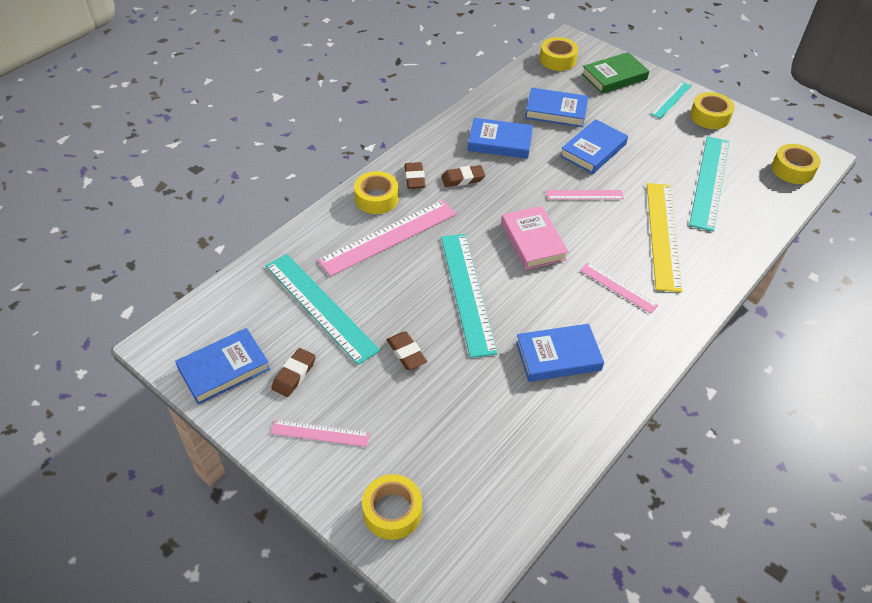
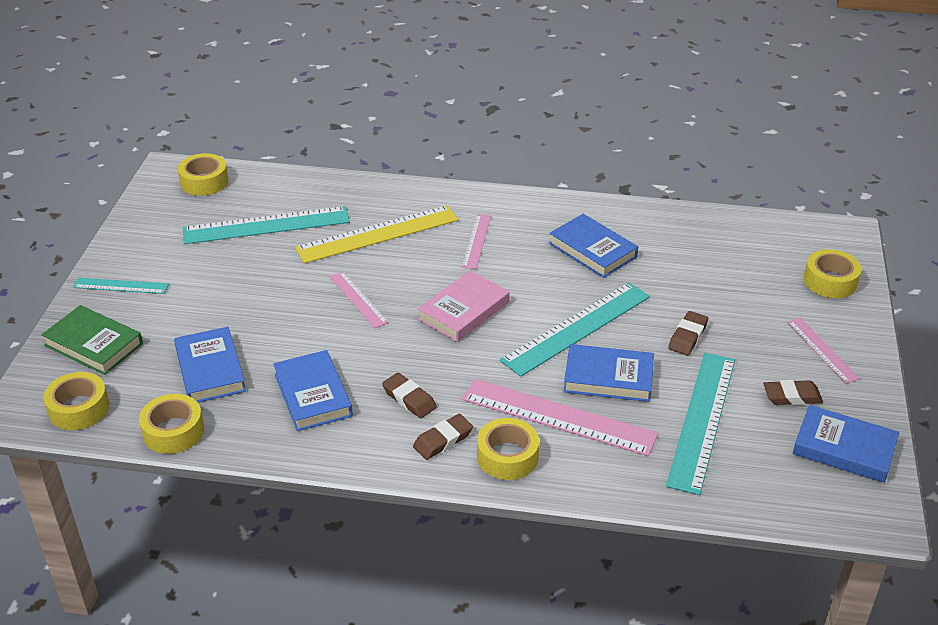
camera: 120 degrees left, 10 degrees down
(593, 150) = (271, 316): blue book -> blue book (608, 378)
(710, 116) = (139, 250): yellow tape -> yellow tape (173, 431)

